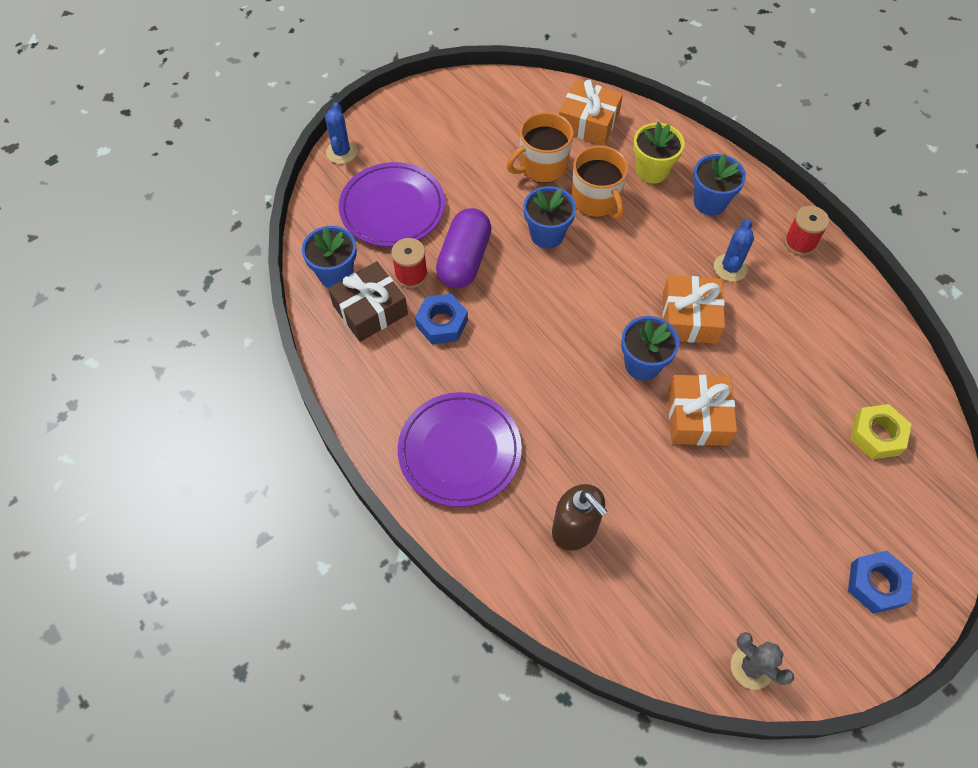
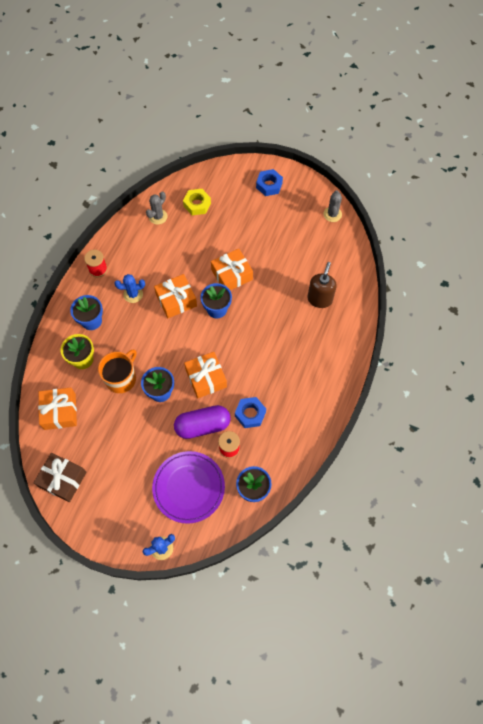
camera: 120 degrees left, 5 degrees up
(370, 309) = (264, 456): brown gift -> brown gift (62, 479)
(459, 451) = (315, 365): purple plate -> none
(533, 296) = (206, 378): none -> orange gift
(542, 166) = (110, 420): orange mug -> none
(873, 364) = (158, 217): none -> grey cactus

